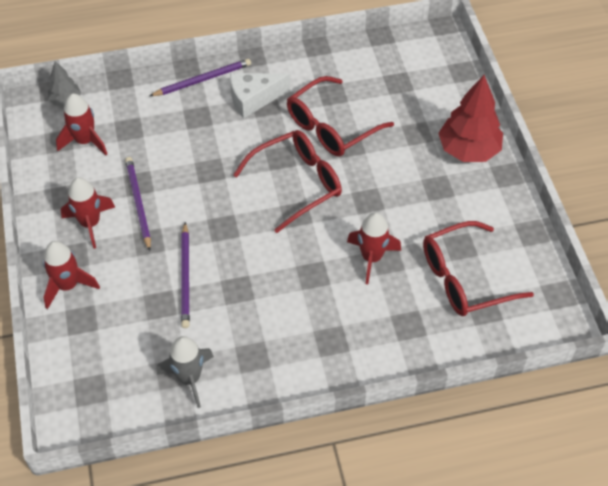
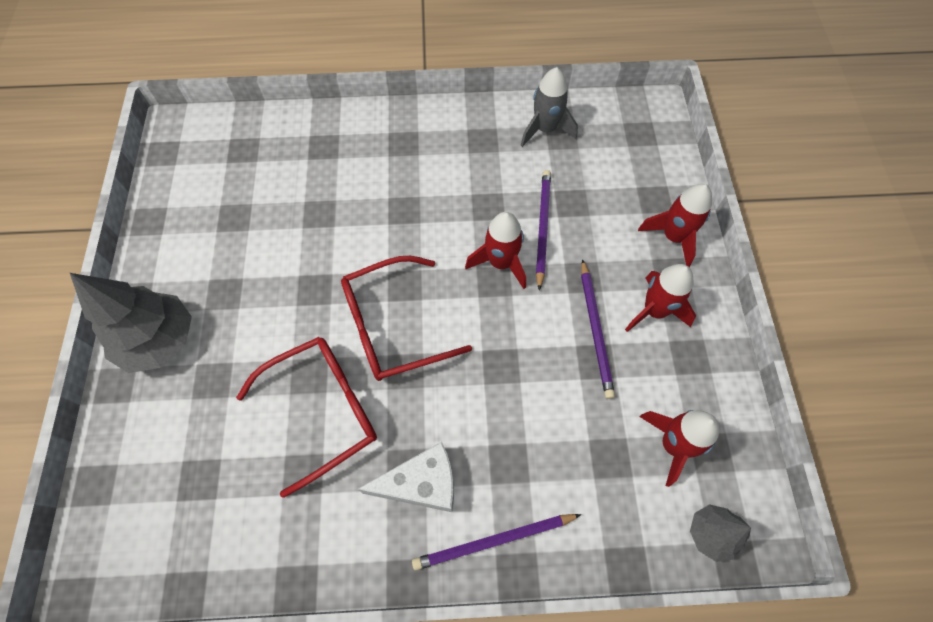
camera: 170 degrees left, 10 degrees up
(371, 258) = (335, 218): red rocket -> red rocket (501, 263)
(464, 278) = (247, 182): red glasses -> none
(468, 150) = (159, 340): red tree -> grey tree

